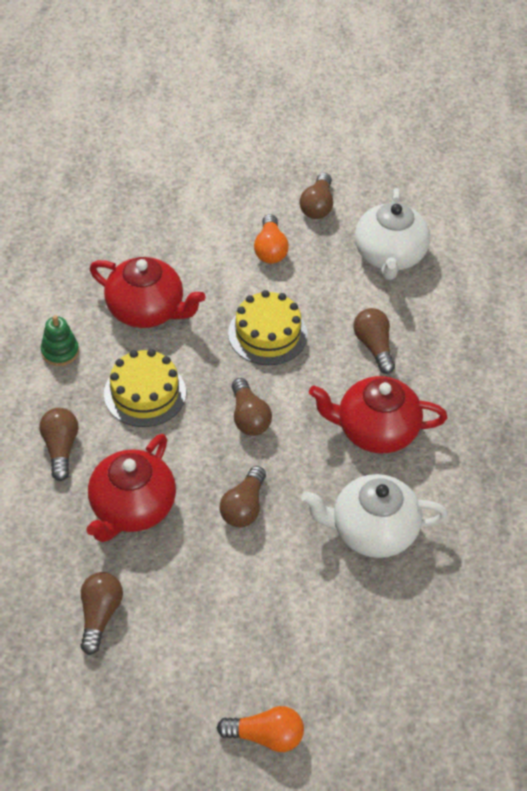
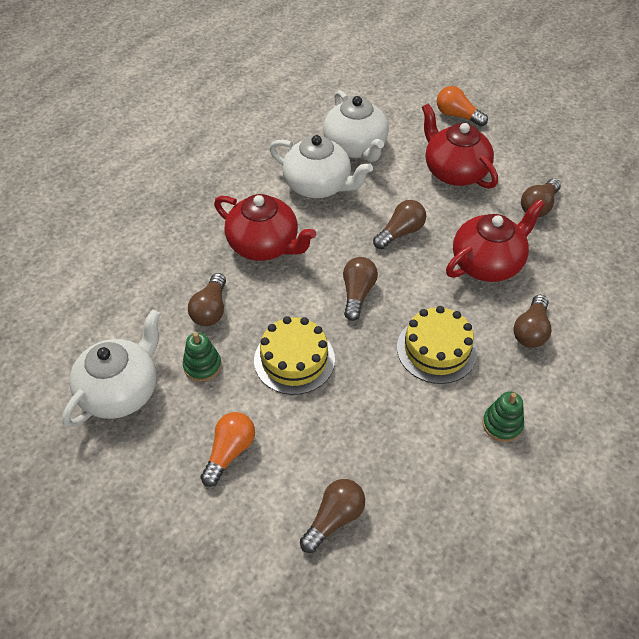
camera: 150 degrees left, 0 degrees up
(147, 310) = (396, 434): red teapot -> red teapot (454, 171)
(317, 206) = (140, 486): brown light bulb -> brown light bulb (334, 519)
(341, 298) = (202, 366): none -> green stacking toy
(366, 611) = (355, 147): none -> white teapot

